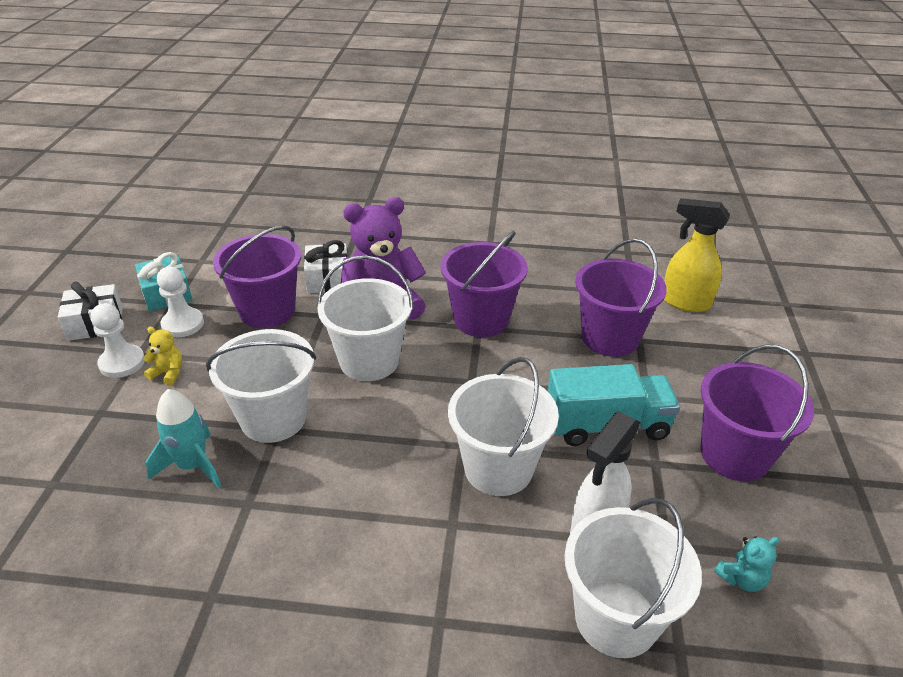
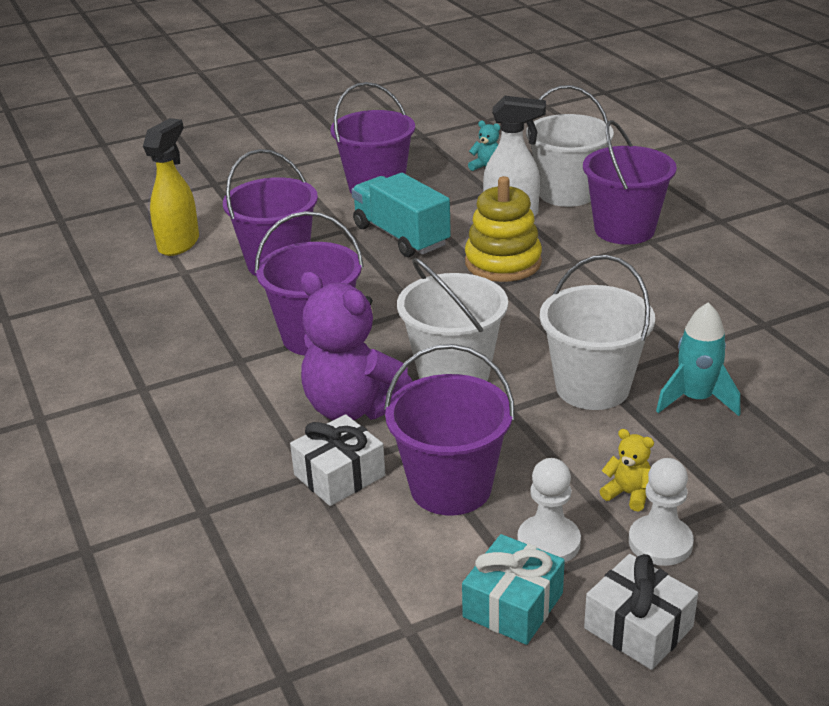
camera: 120 degrees left, 5 degrees down
(168, 373) = (628, 494): yellow teddy bear -> yellow teddy bear turned 135 degrees clockwise
(483, 613) = (624, 229): none -> purple bucket
(498, 468) = (503, 262): white bucket -> yellow stacking toy
(684, 302) = (179, 243): yellow spray bottle -> yellow spray bottle turned 150 degrees counterclockwise

